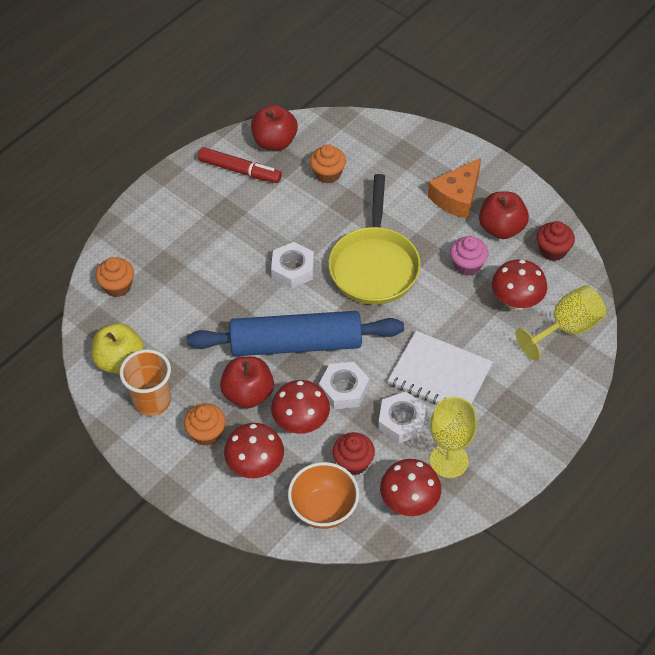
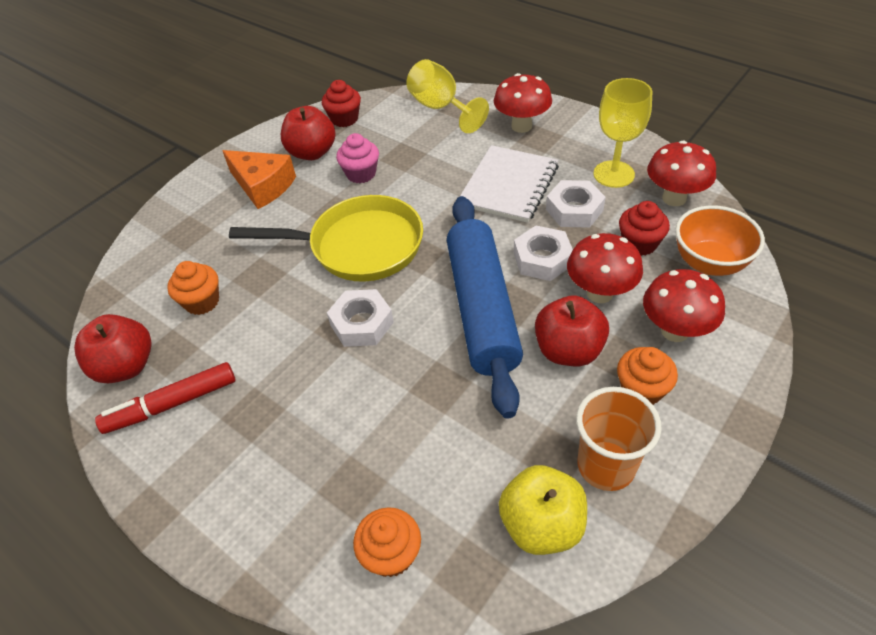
camera: 90 degrees left, 5 degrees down
(240, 170) = (172, 404): red marker -> red marker turned 135 degrees counterclockwise
(516, 302) = (410, 139): red mushroom -> red mushroom (521, 126)

